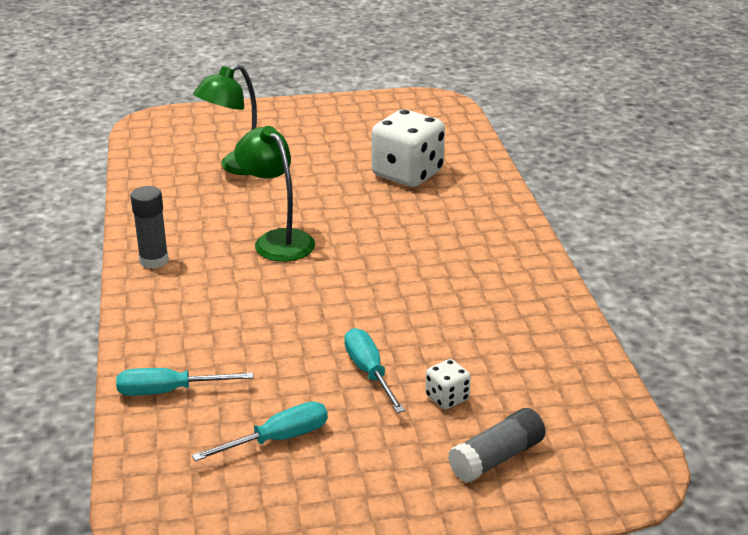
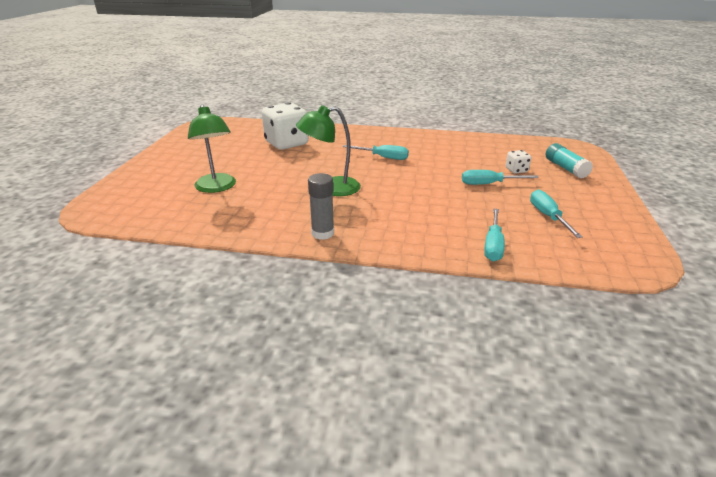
camera: 70 degrees left, 0 degrees up
(411, 260) = (383, 157): none -> turquoise screwdriver
(496, 458) = (565, 168): grey glue stick -> turquoise glue stick

